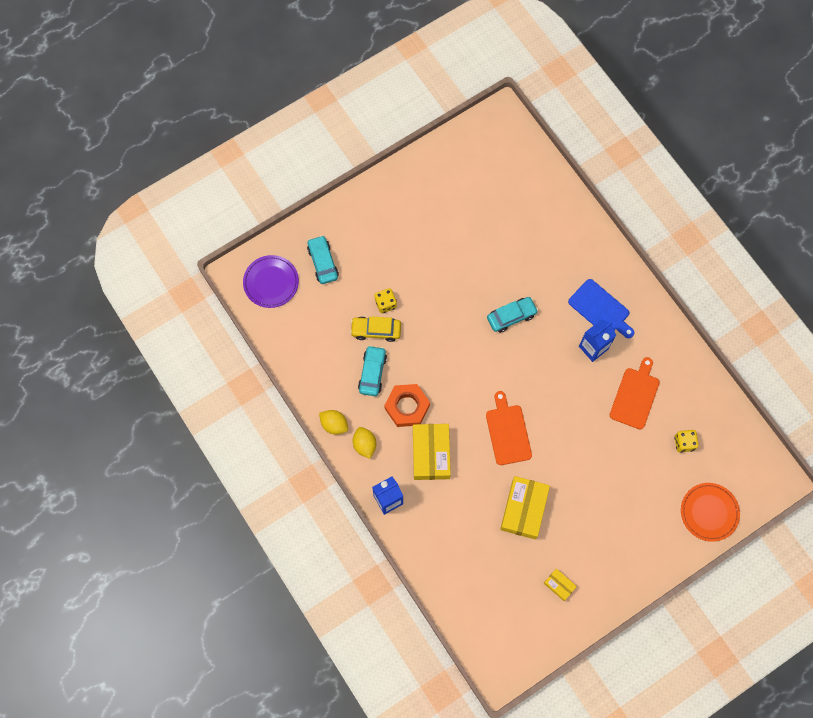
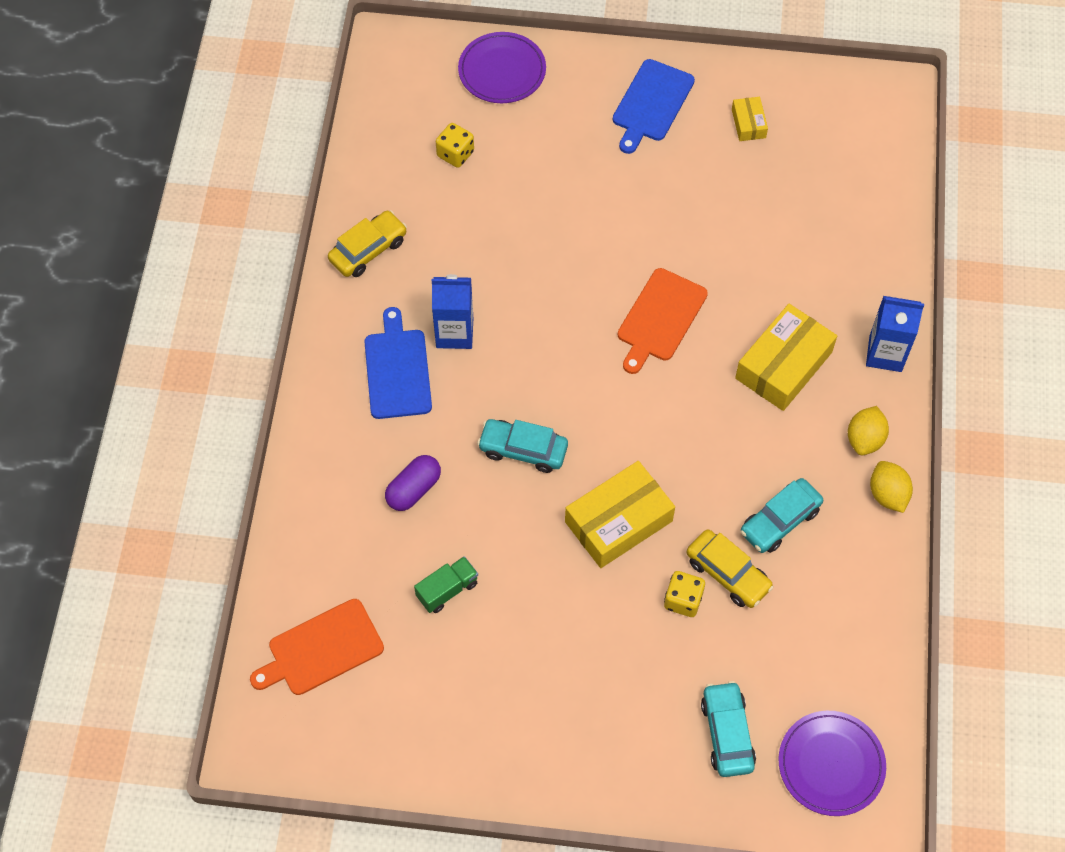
camera: 140 degrees left, 10 degrees down
(323, 262) = (727, 733): turquoise car -> turquoise car turned 150 degrees clockwise
(407, 407) = (768, 443): orange nut -> none
(486, 231) = (447, 590): none -> green truck
(524, 509) = (719, 224): yellow box -> yellow box (618, 521)
(541, 262) = (413, 489): none -> purple capsule
(617, 556) = (651, 104): none -> blue cutting board
(635, 396) = (460, 242): orange cutting board -> orange cutting board (321, 649)
(672, 357) = (368, 250): none -> yellow car
(709, 512) = (502, 71): orange plate -> purple plate

